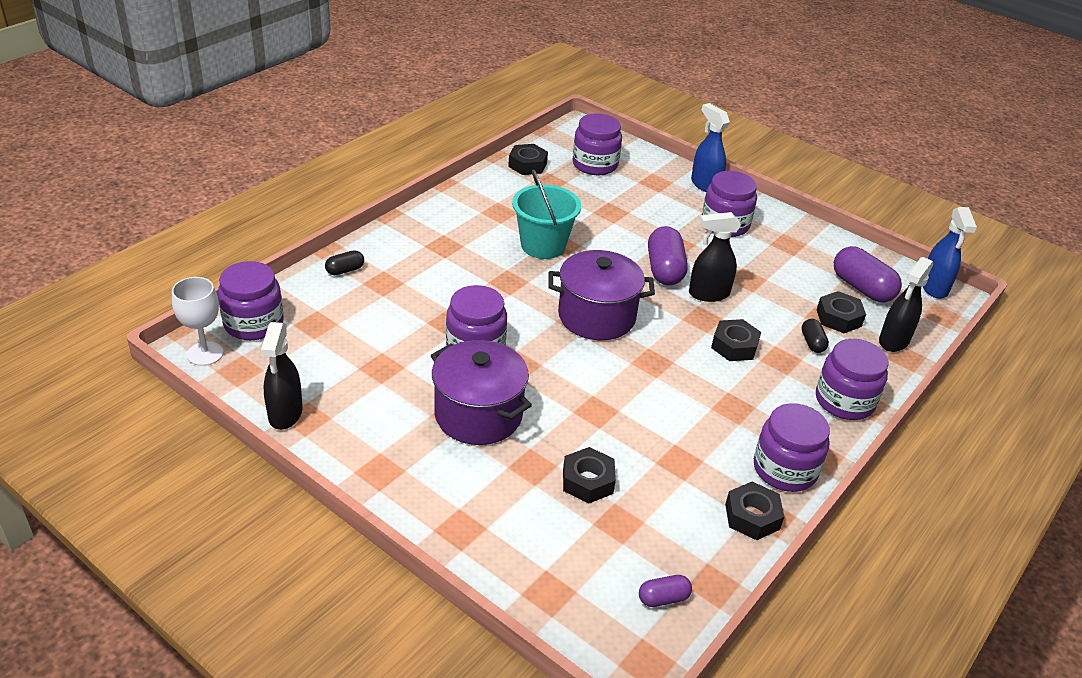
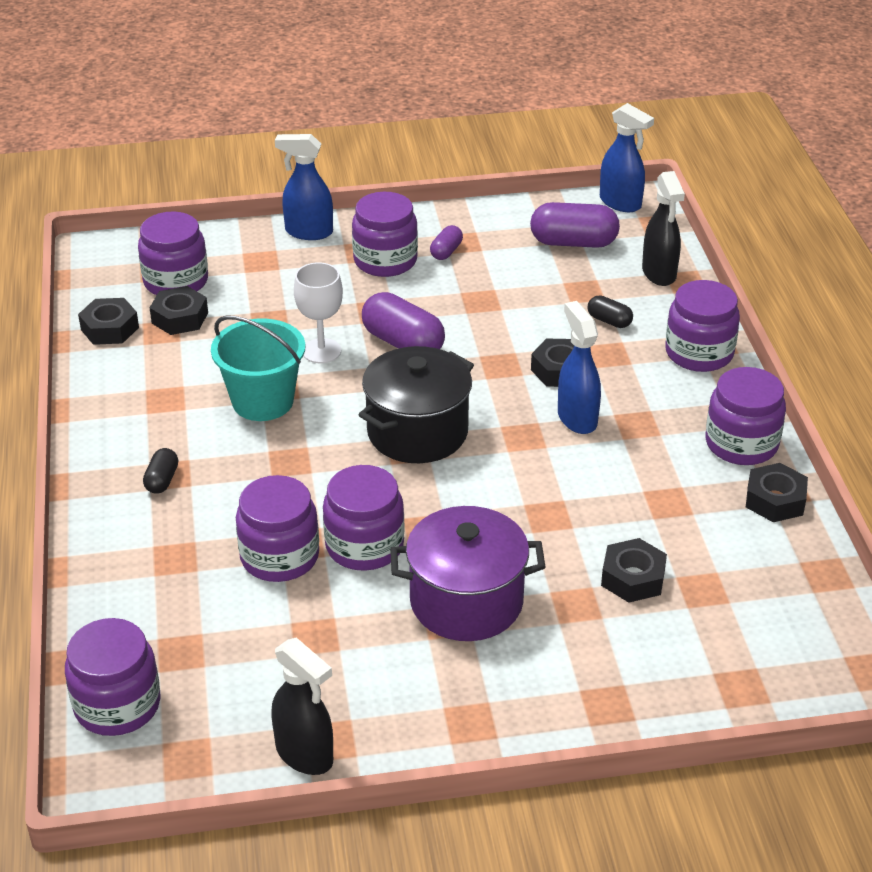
camera: 45 degrees left, 0 degrees up
(205, 354) = (123, 776): white goblet -> white goblet (321, 351)
(345, 270) = (114, 577): black capsule -> black capsule (162, 480)
(428, 319) = (279, 557): none -> purple jar
(596, 316) = (417, 432): purple pot -> black pot
(663, 598) = (814, 615): purple capsule -> purple capsule (446, 252)
(701, 377) = (577, 418): none -> blue spray bottle
(708, 294) = (472, 339): black spray bottle -> none
(838, 318) = (595, 283): black nut -> black nut (180, 318)

